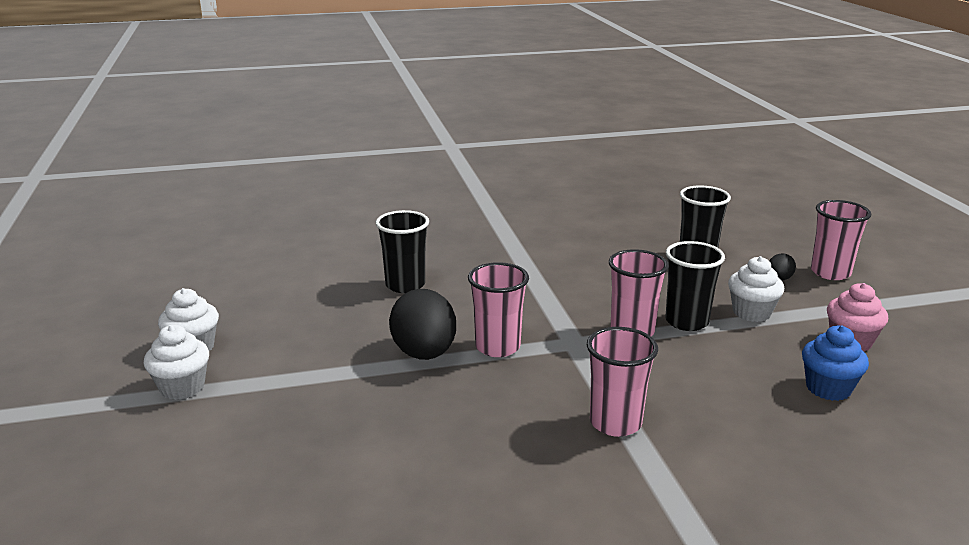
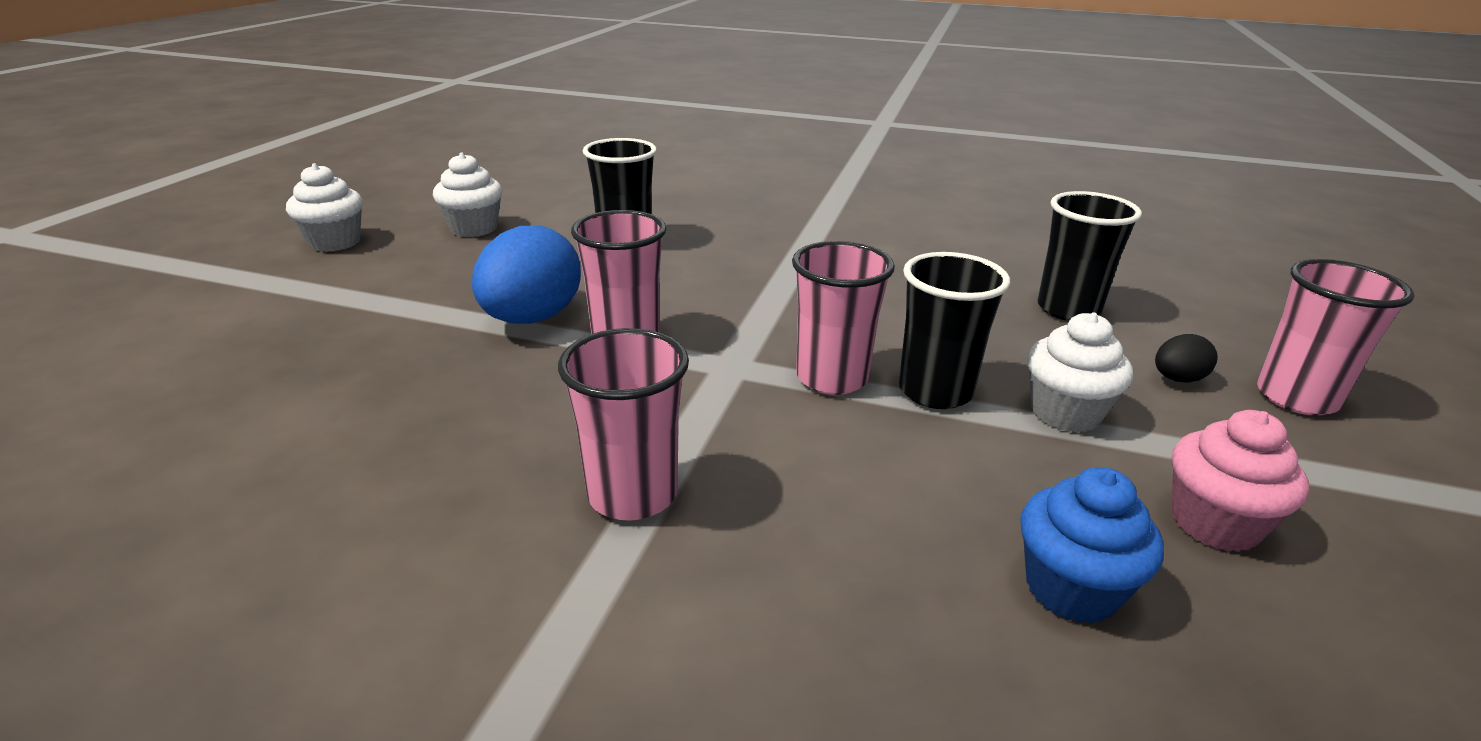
camera: 30 degrees right, 5 degrees up
(182, 387) = (263, 275): white cupcake -> white cupcake (474, 228)
(424, 354) = (532, 318): black egg -> blue egg

